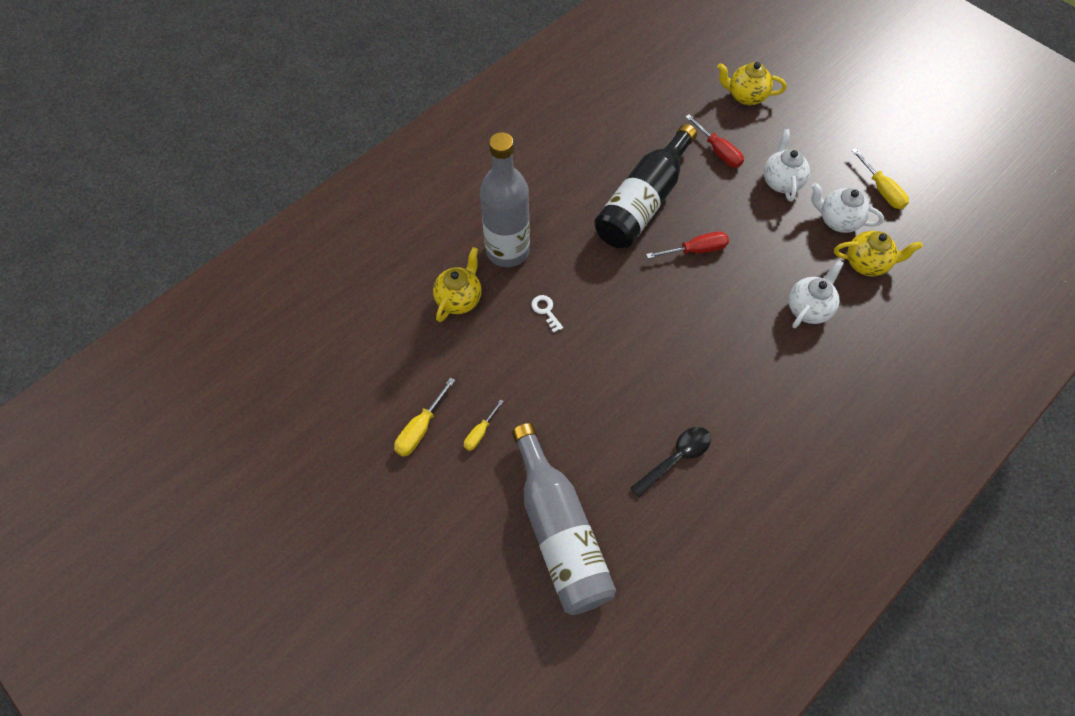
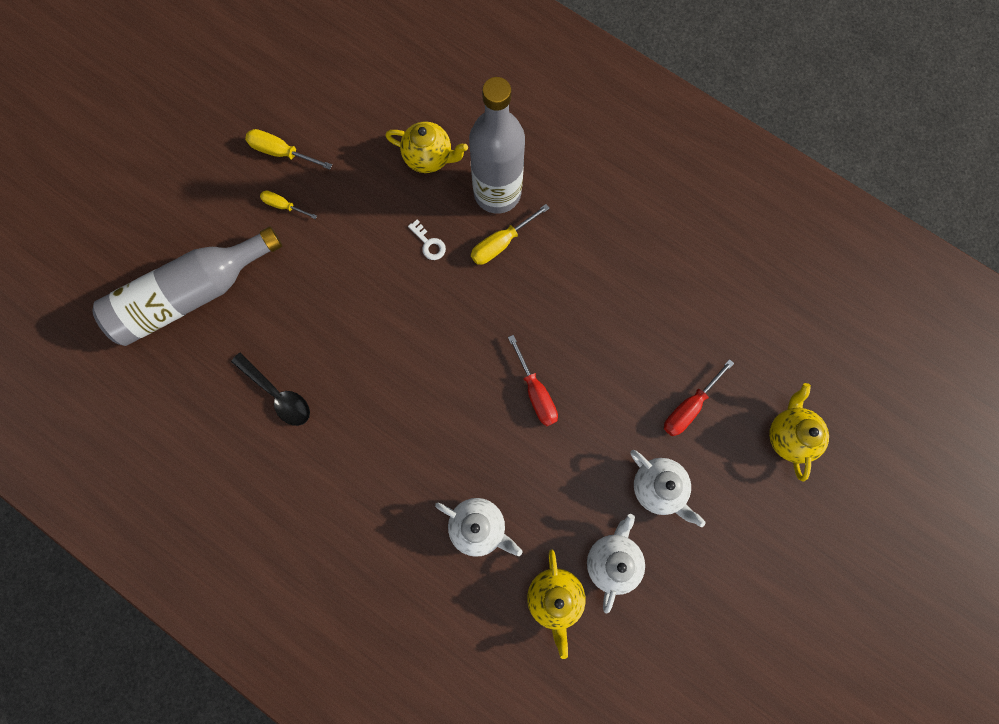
camera: 80 degrees right, 15 degrees up
(546, 311) = (429, 243): white key -> white key turned 90 degrees clockwise
(643, 202) = (592, 327): black bottle -> none
(781, 182) = (658, 487): white teapot -> white teapot turned 60 degrees clockwise
(881, 190) = (673, 617): yellow screwdriver -> yellow screwdriver (501, 243)

